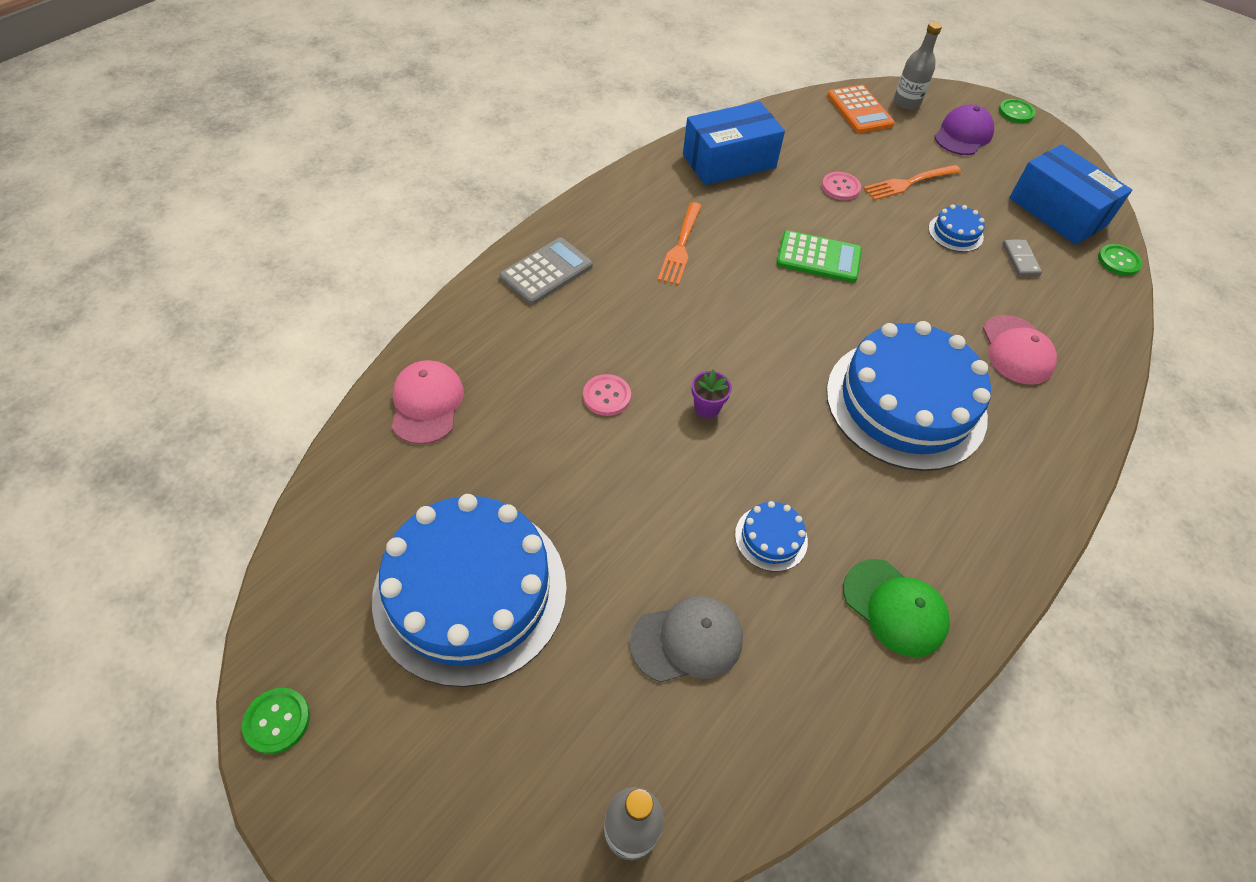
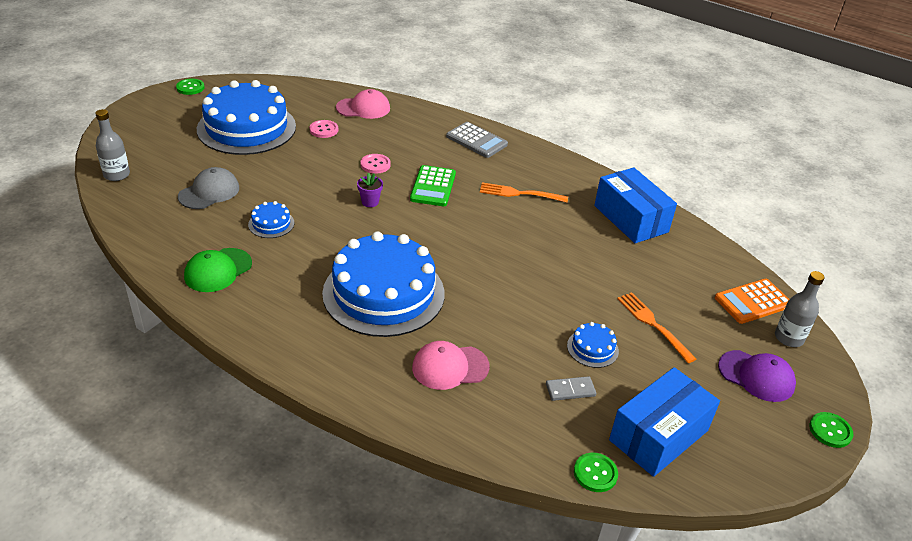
camera: 85 degrees right, 15 degrees down
(687, 640) = (209, 192): grey cap -> grey cap turned 120 degrees counterclockwise
(818, 258) = (529, 260): green calculator -> green calculator (433, 186)
(840, 187) = (625, 279): pink button -> pink button (324, 130)

